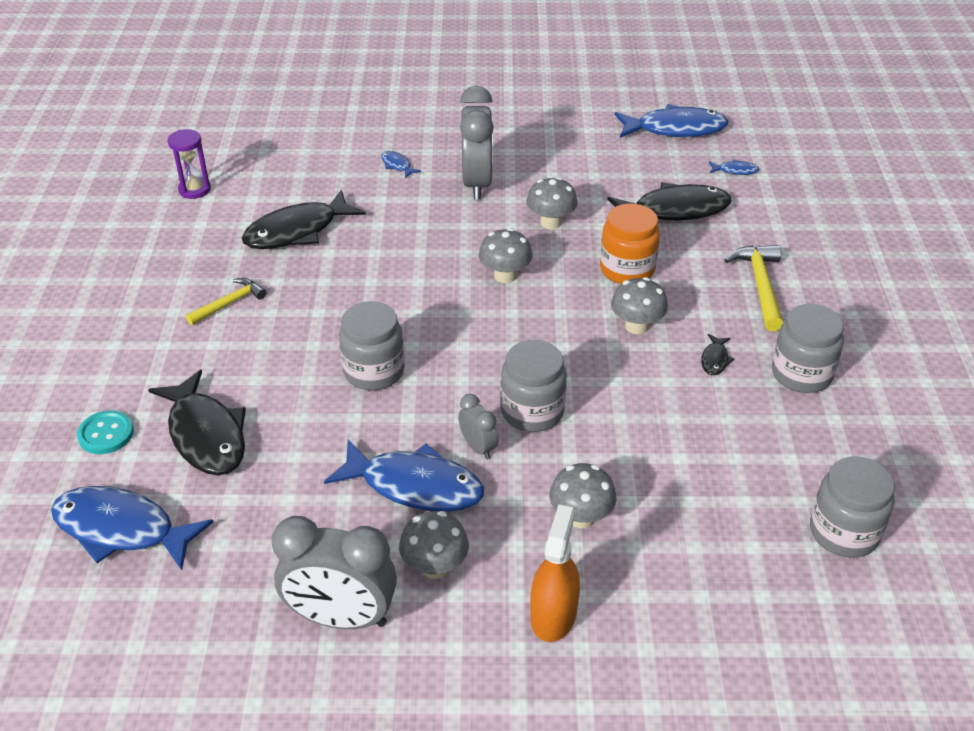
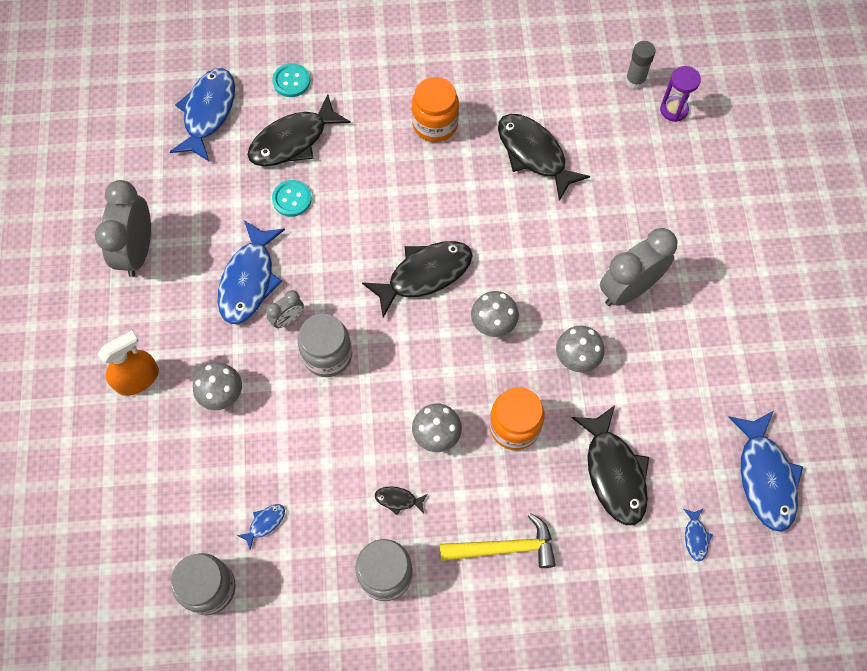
camera: 85 degrees right, 25 degrees up
(194, 190) = (581, 67): purple hourglass -> purple hourglass (673, 110)
(228, 157) = (635, 80): none -> grey glue stick
(229, 303) = (435, 124): yellow hammer -> orange jar
(299, 439) = (292, 199): none -> turquoise button
(374, 371) = (365, 237): grey jar -> none
(397, 165) = (646, 217): blue fish -> blue fish (265, 523)
(435, 324) = (424, 275): none -> black fish
(435, 566) = (178, 301): grey mushroom -> none
(477, 183) = (628, 289): grey clock -> grey clock turned 150 degrees clockwise
(553, 614) = (137, 379): orange spray bottle -> orange spray bottle turned 45 degrees counterclockwise

